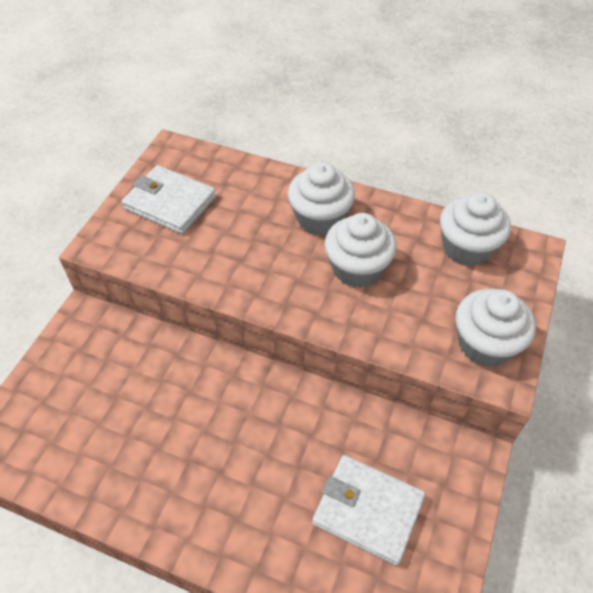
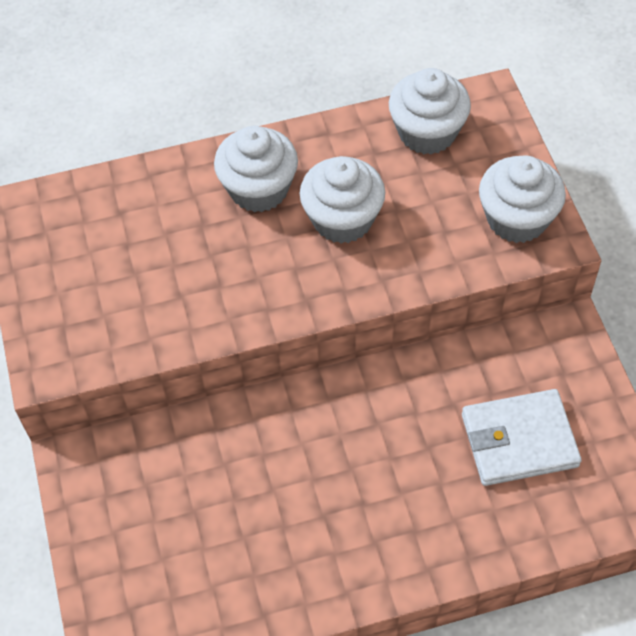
camera: 35 degrees left, 5 degrees up
(170, 203) = (80, 272): white wallet -> none

